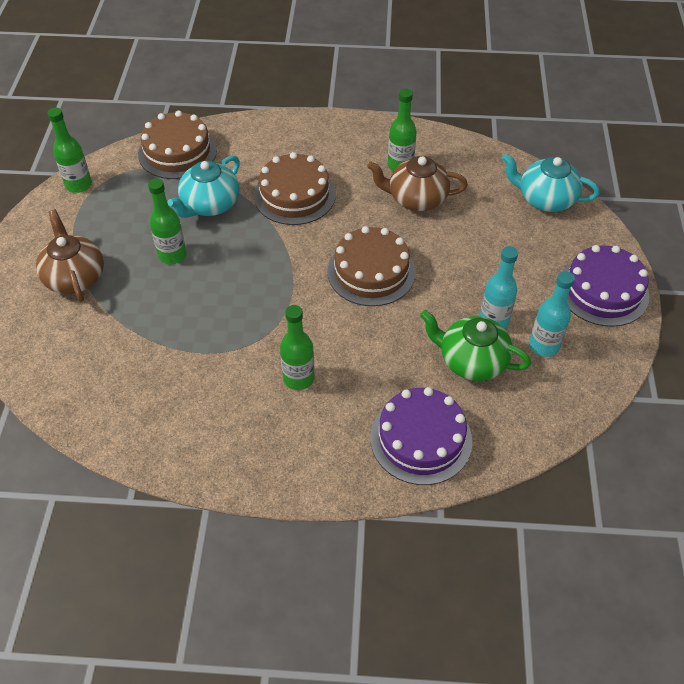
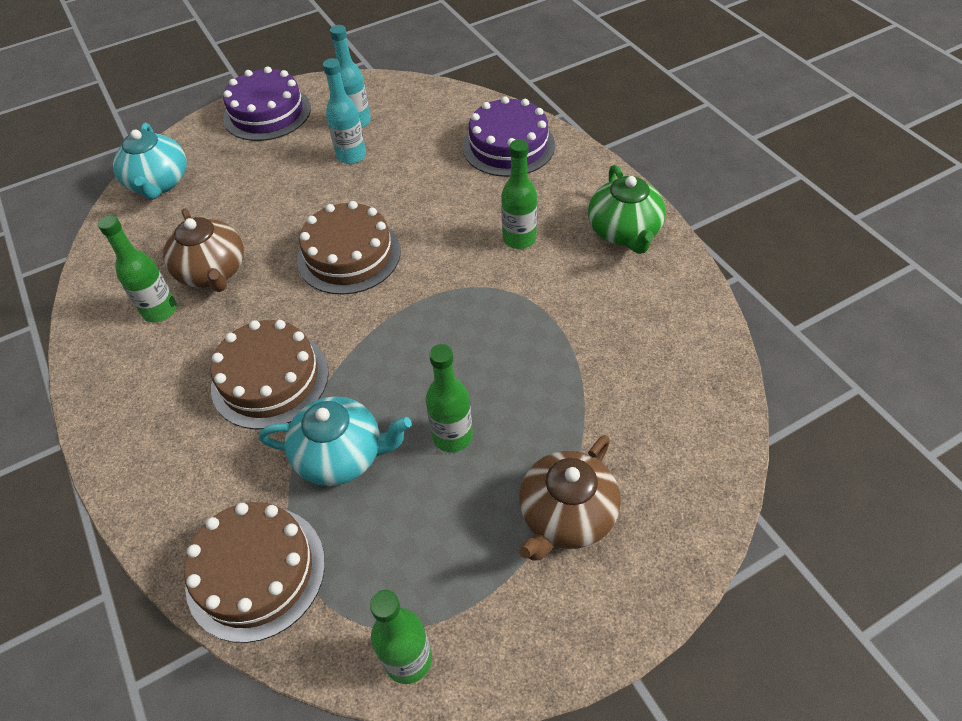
camera: 120 degrees left, 0 degrees up
(471, 361) = (406, 151): green teapot -> green teapot (624, 232)

